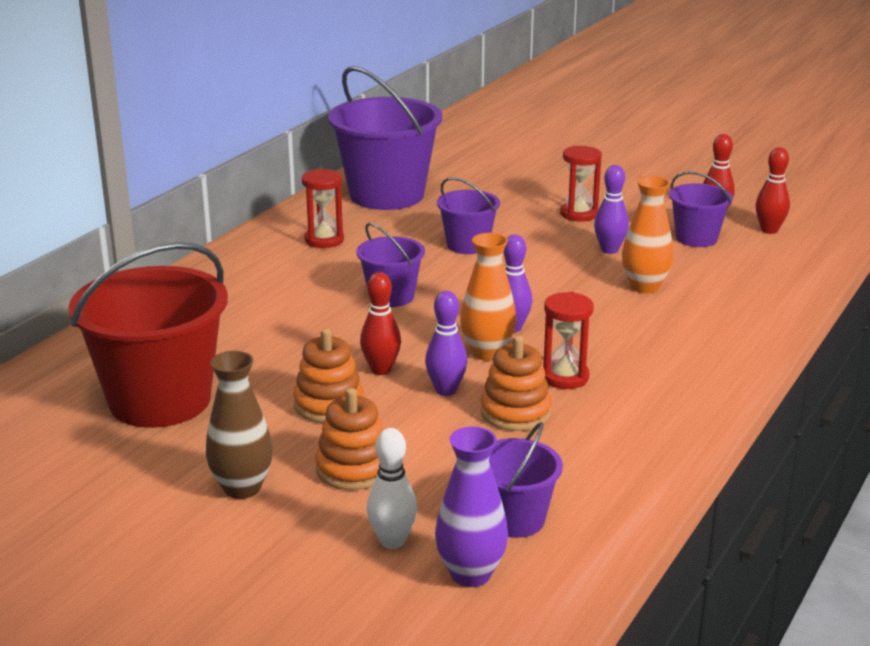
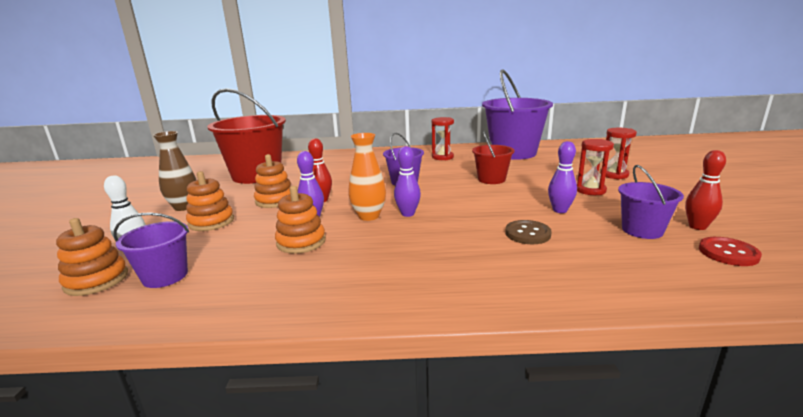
camera: 60 degrees right, 5 degrees down
(467, 245) = (491, 179): purple bucket -> red bucket
(470, 574) = (96, 280): purple vase -> orange stacking toy
(565, 377) = (361, 243): red hourglass -> red hourglass (614, 175)
(644, 287) = (527, 234): orange vase -> brown button
(769, 230) = (728, 253): red bowling pin -> red button

